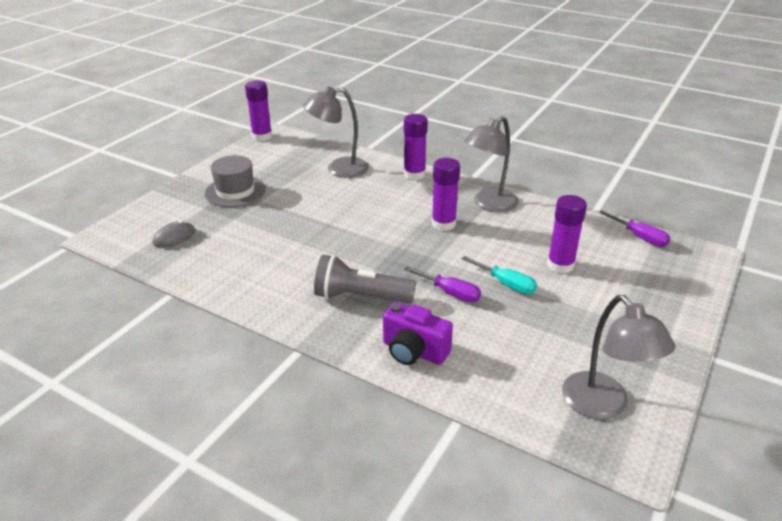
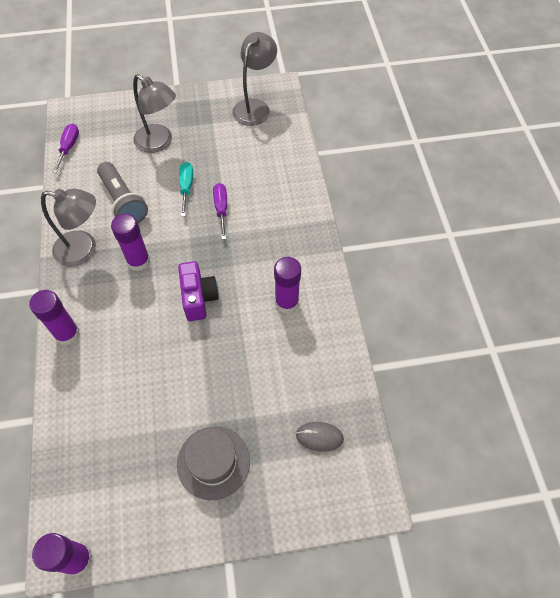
camera: 130 degrees left, 25 degrees up
(339, 169) = (101, 406): grey lamp -> grey lamp (159, 143)
(361, 297) = (269, 251): grey flashlight -> grey flashlight (123, 202)
(414, 351) = (290, 194): purple camera -> purple camera (198, 298)
(560, 265) = (140, 171): purple glue stick -> purple glue stick (286, 302)

